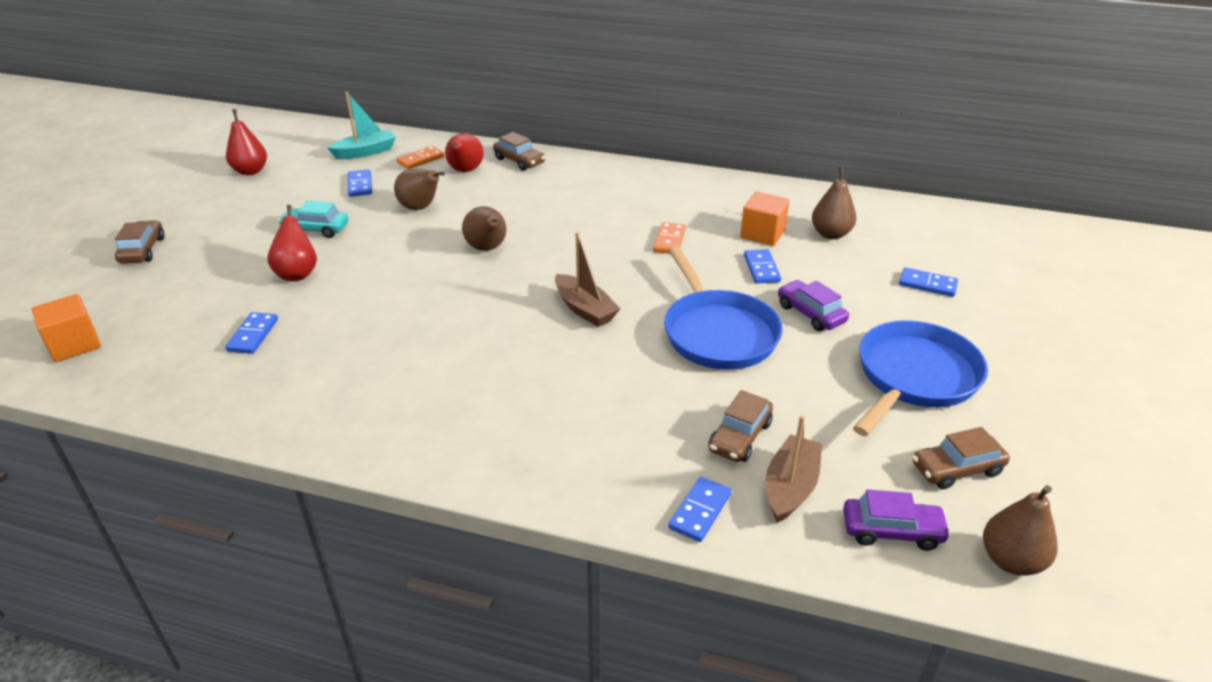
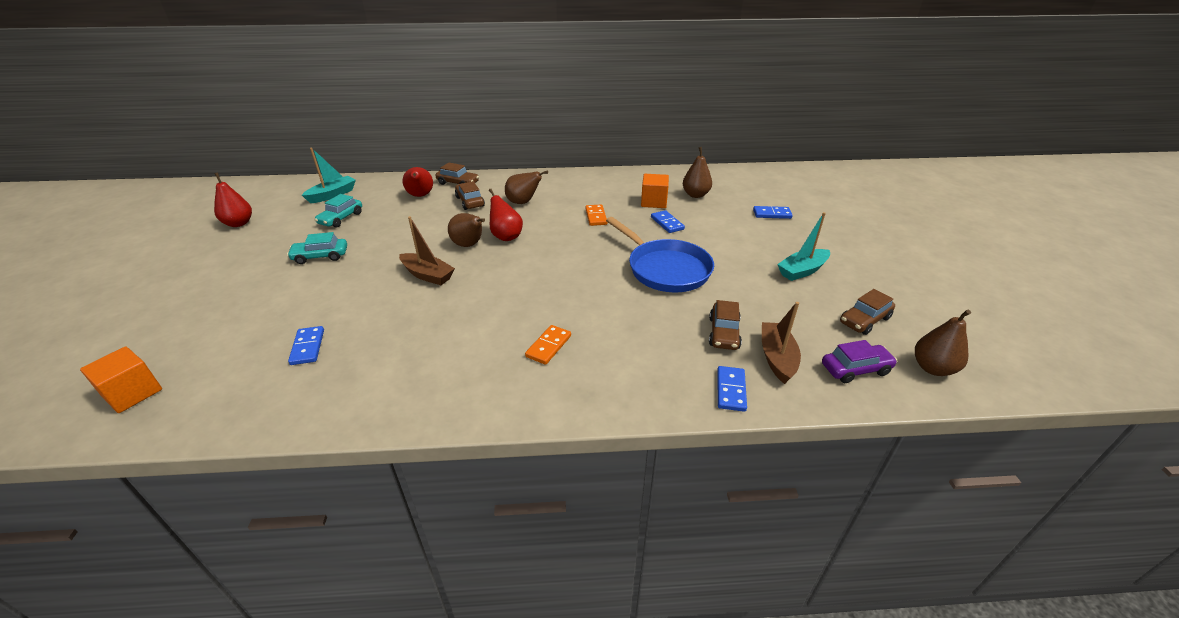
camera: 20 degrees left, 0 degrees up
(142, 250) = (166, 301): brown car -> brown car (470, 202)
(297, 274) = (322, 292): red pear -> red pear (506, 236)
(360, 185) = (341, 218): blue domino -> turquoise car
(420, 160) = (381, 193): orange domino -> orange domino (548, 346)
(420, 208) = (400, 226): brown pear -> brown pear (523, 202)
(585, 309) = (566, 272): brown boat -> brown boat (427, 275)
(810, 314) = (715, 245): purple car -> none
(913, 378) = (802, 271): blue pan -> turquoise boat

